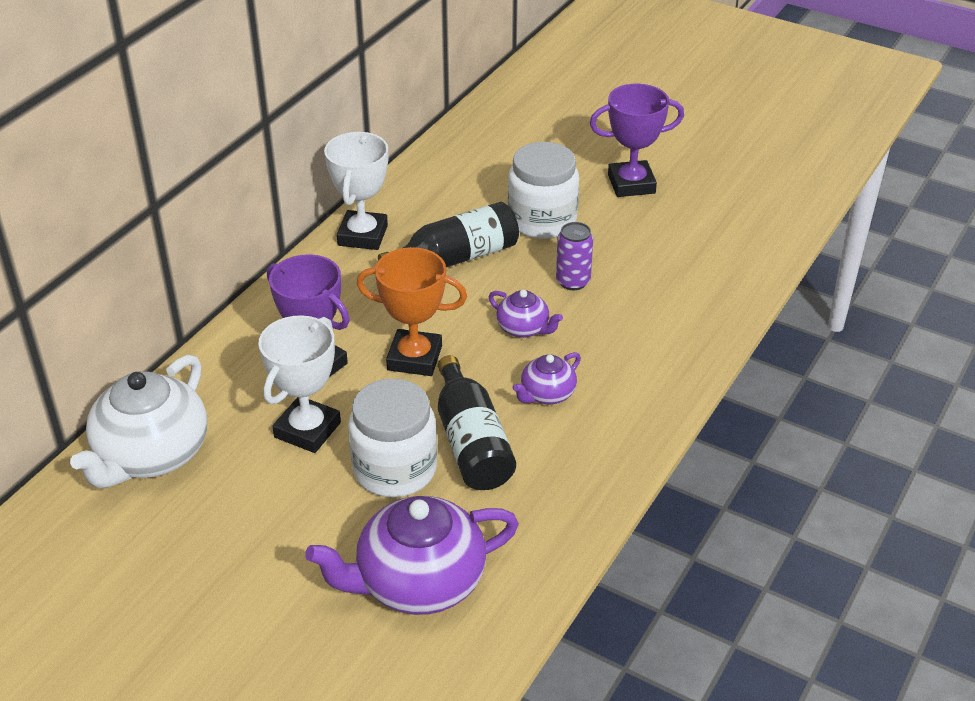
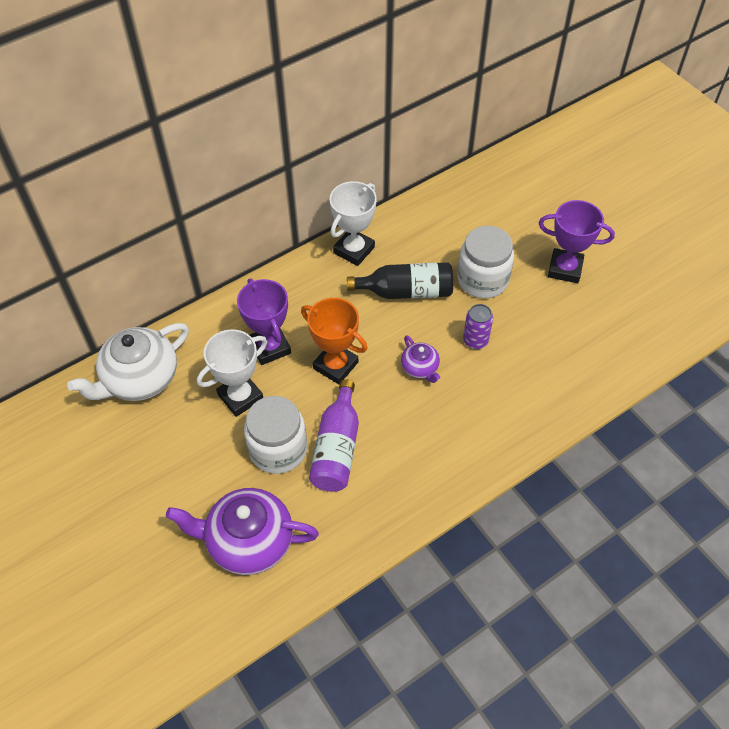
camera: 25 degrees right, 15 degrees up
(471, 442) = (337, 448): black bottle -> purple bottle
(547, 394) = (406, 429): purple teapot -> none

